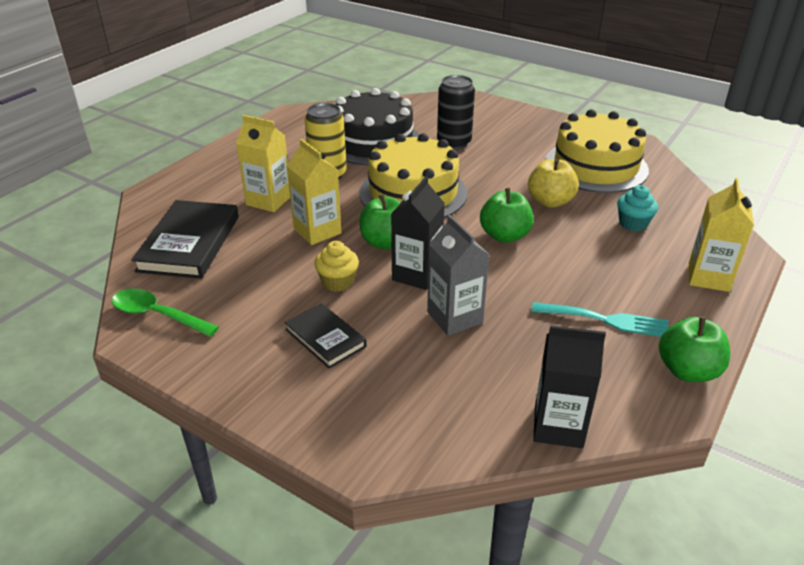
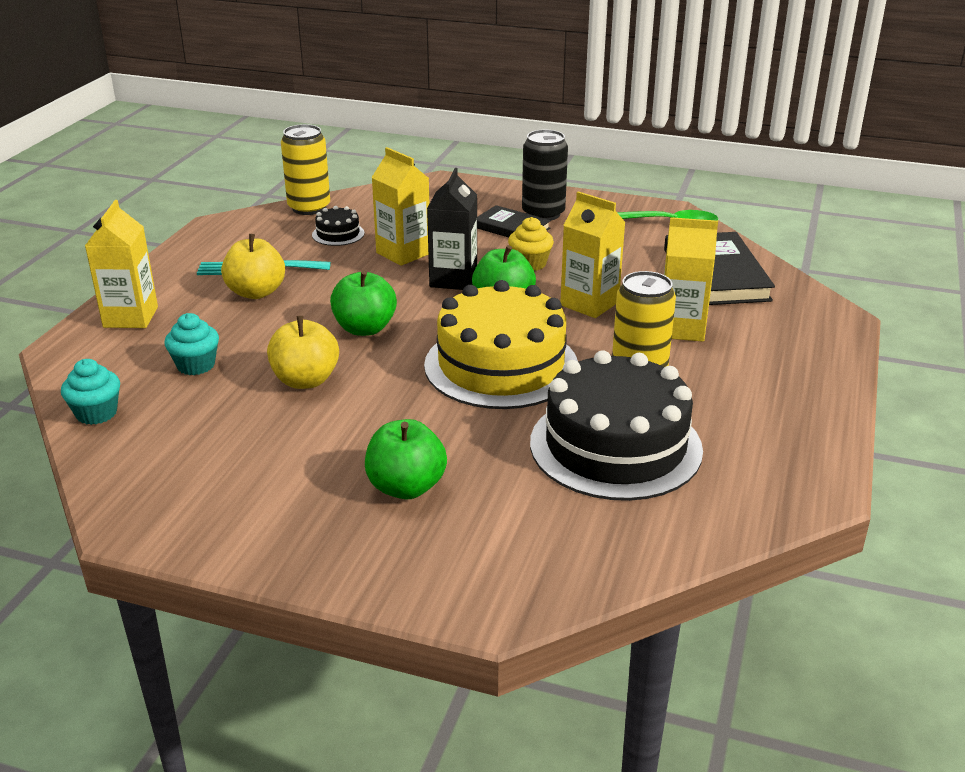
camera: 165 degrees right, 5 degrees down
(454, 142) = (475, 466): black can -> black can (543, 214)
(454, 317) = (403, 253): grey carton -> yellow carton
(521, 362) = (338, 234): none -> black cake
(558, 426) = (309, 208): black carton -> yellow can
(596, 166) = (224, 453): yellow cake -> none
(601, 288) = (256, 292): none -> yellow apple
(687, 371) = (194, 246): green apple -> green apple (406, 487)
(688, 199) = (96, 413): none -> turquoise cupcake

